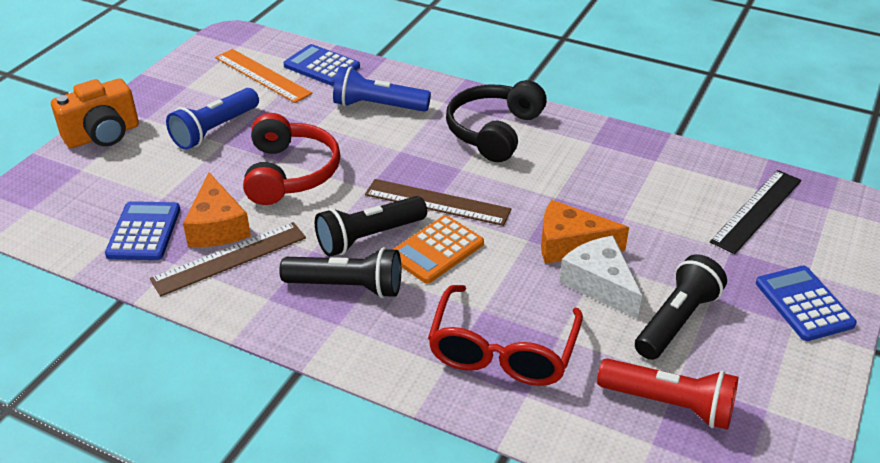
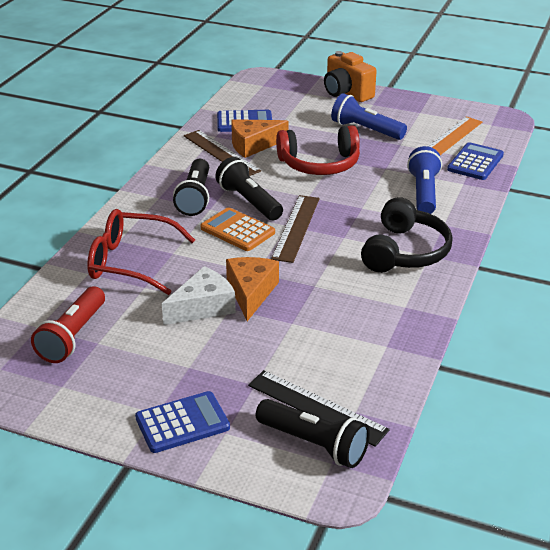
camera: 85 degrees right, 5 degrees down
(494, 131) = (404, 252): black headphones -> black headphones turned 90 degrees clockwise
(676, 320) = (161, 345): black flashlight -> black flashlight (314, 444)

